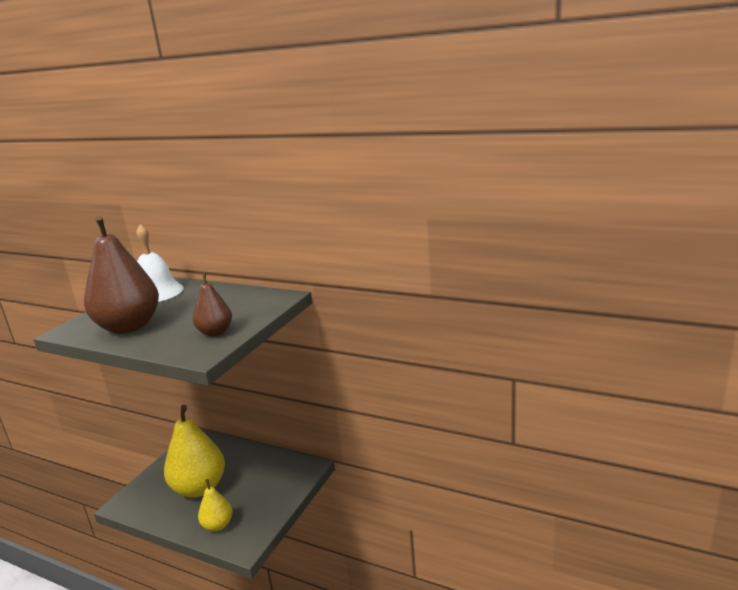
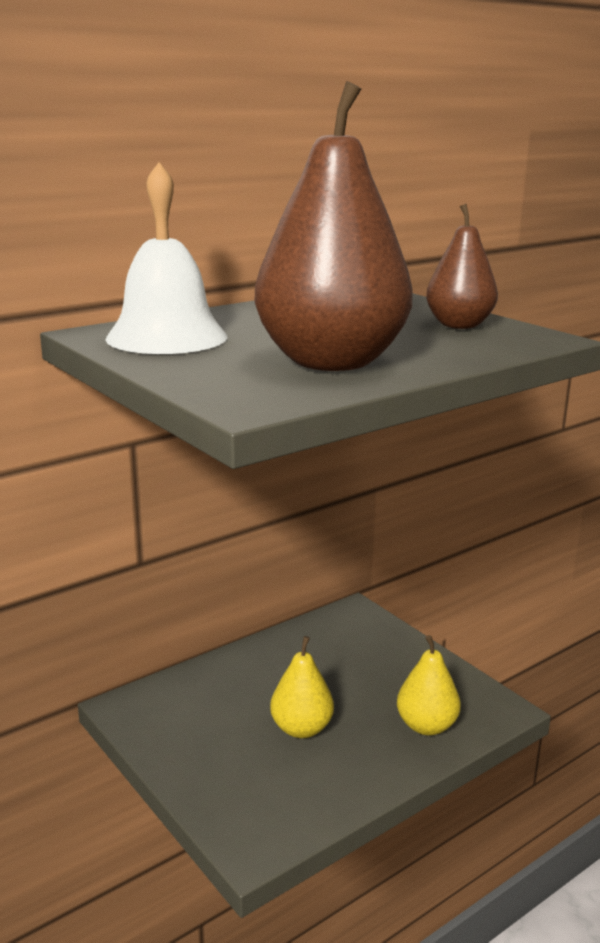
camera: 65 degrees left, 0 degrees up
(199, 488) = (301, 729): yellow pear -> yellow pear, size x0.53

